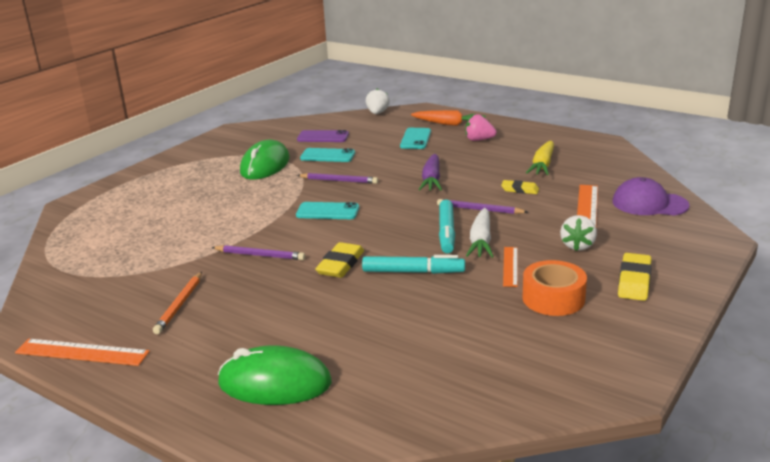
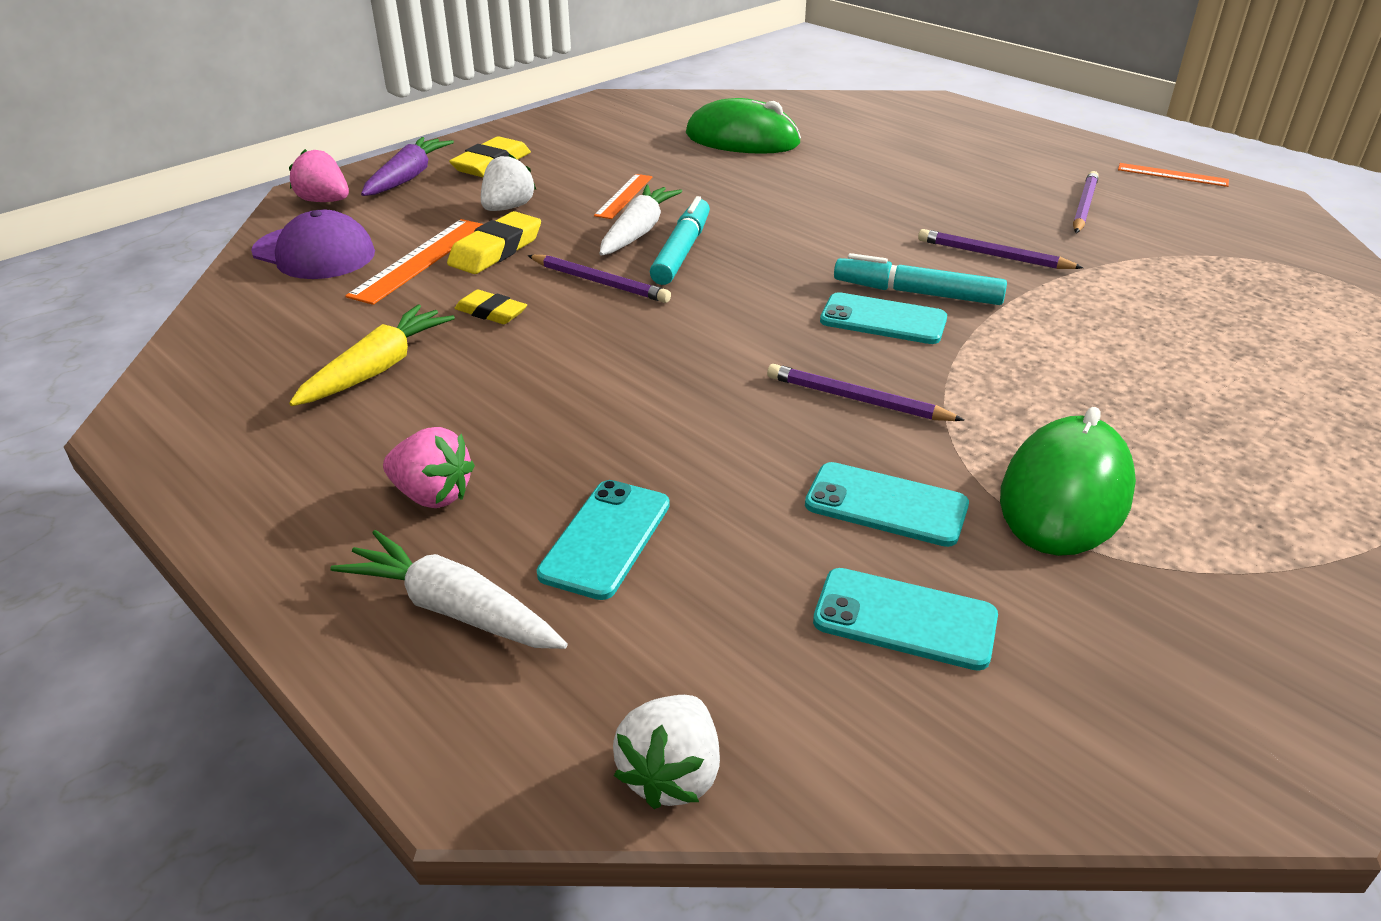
camera: 170 degrees left, 10 degrees up
(82, 352) = (1172, 175): orange ruler -> orange ruler, size x0.65
(179, 305) = (1084, 206): orange pencil -> purple pencil
(275, 383) = (934, 132): green mouse -> green mouse (742, 139)
(323, 137) = (904, 619): purple phone -> turquoise phone
(340, 264) = (862, 227): yellow eraser -> yellow eraser (496, 250)
(413, 272) = (759, 205): turquoise marker -> turquoise marker (917, 293)
(431, 180) = (645, 367): purple carrot -> purple carrot (408, 177)
(448, 124) = (453, 609): orange carrot -> white carrot
(553, 298) = (604, 160): orange tape -> none
(700, 234) = (324, 201): none -> pink strawberry

